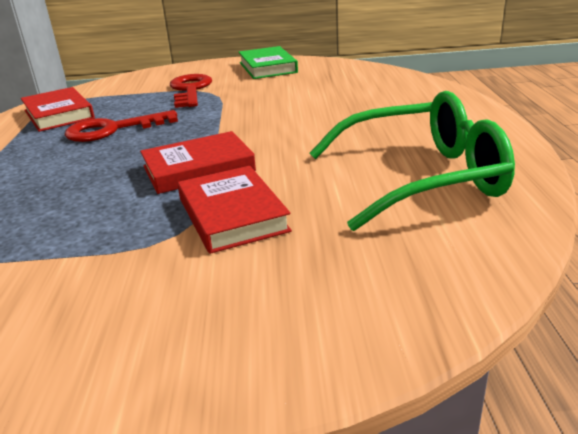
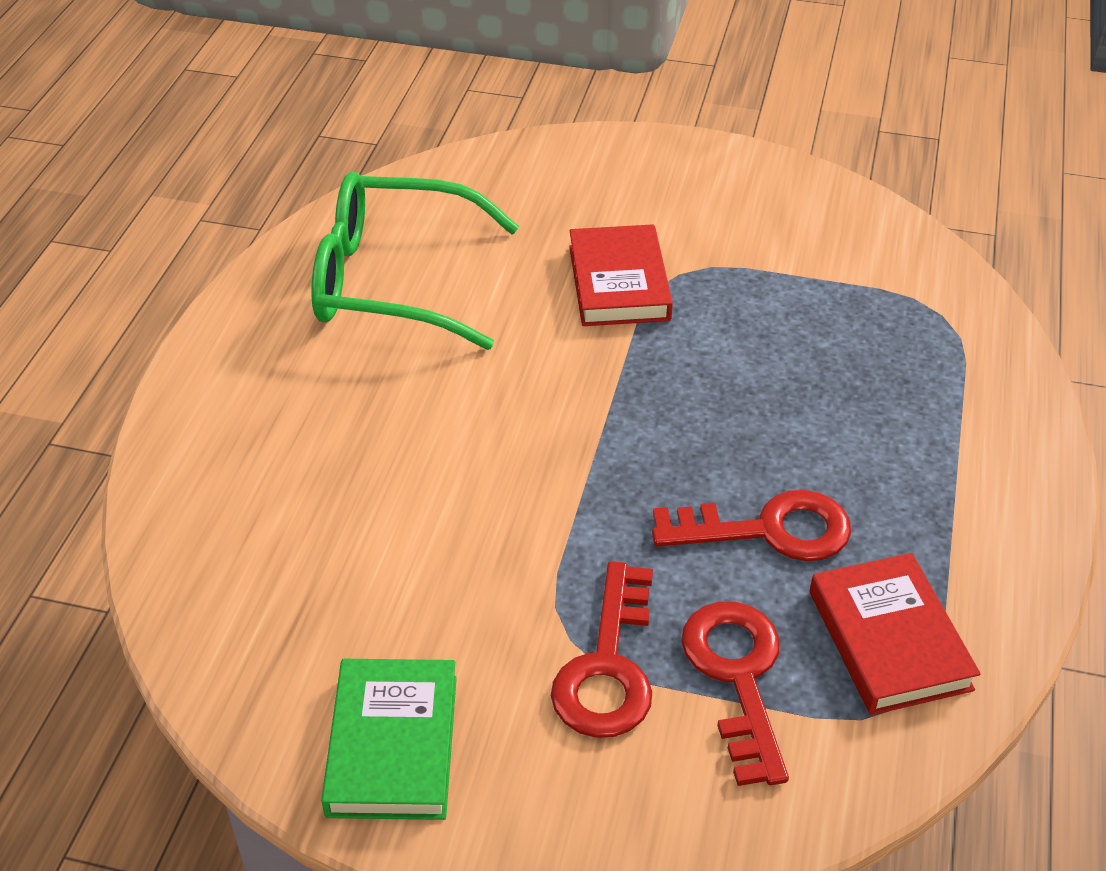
camera: 165 degrees left, 15 degrees up
(133, 97) = (737, 677): none -> red key
(198, 169) = (640, 373): red book -> none

